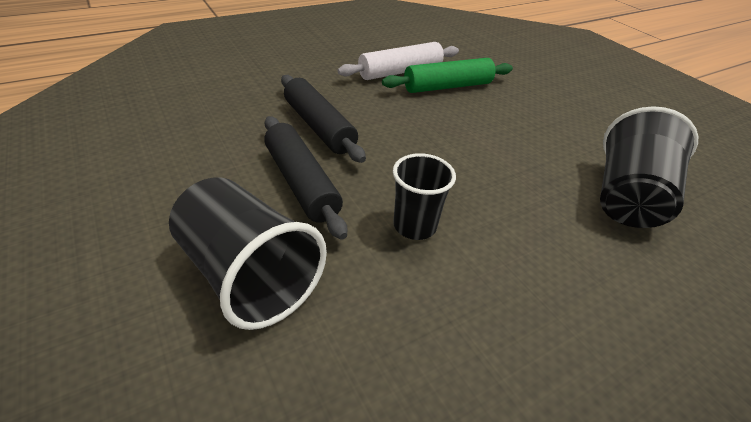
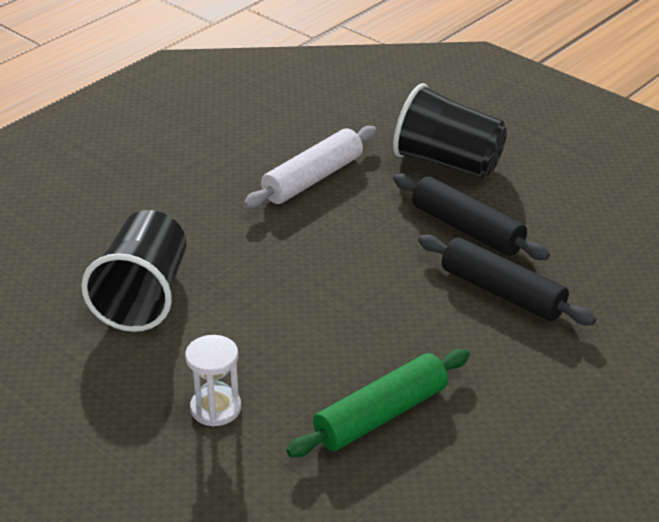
camera: 165 degrees right, 5 degrees down
(400, 72) = (467, 428): white rolling pin -> white rolling pin (312, 179)
(414, 226) = (347, 219): black cup -> none
(552, 111) = (215, 408): none -> white hourglass

